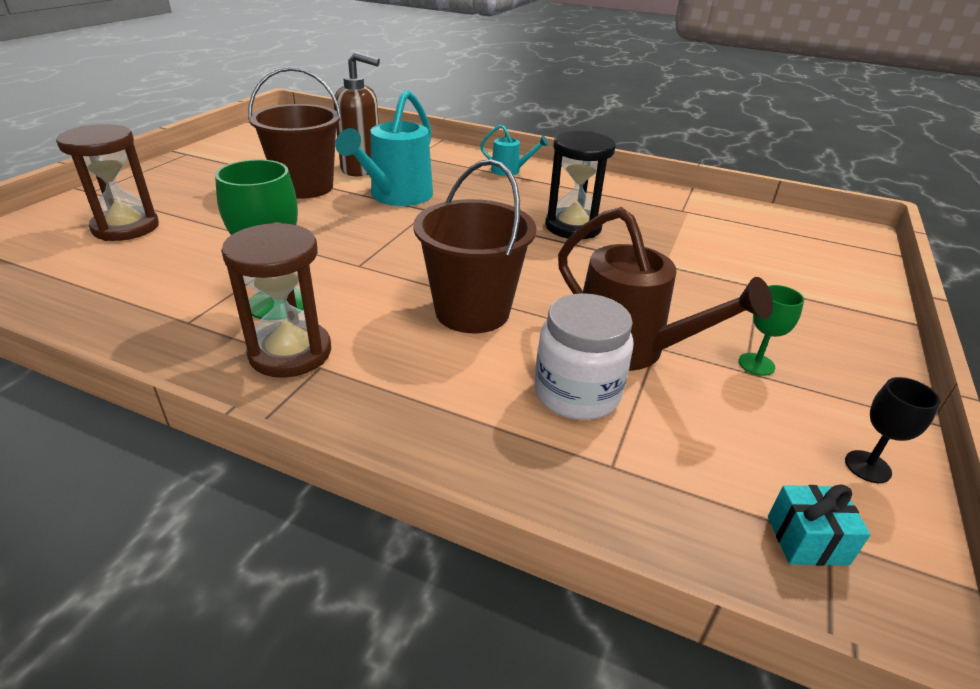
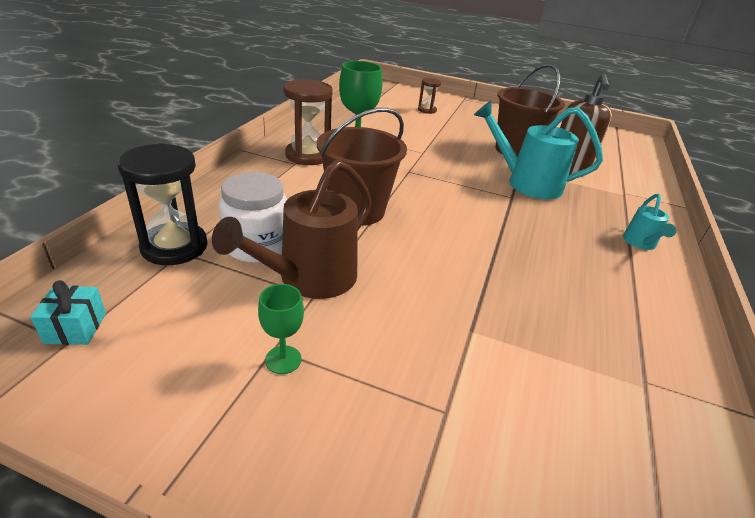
camera: 85 degrees right, 0 degrees up
(126, 227) = (427, 110): brown hourglass -> brown hourglass, size x0.55
(573, 227) = (527, 273): black hourglass -> black hourglass (174, 247)
(867, 467) = (122, 398): black goblet -> none

